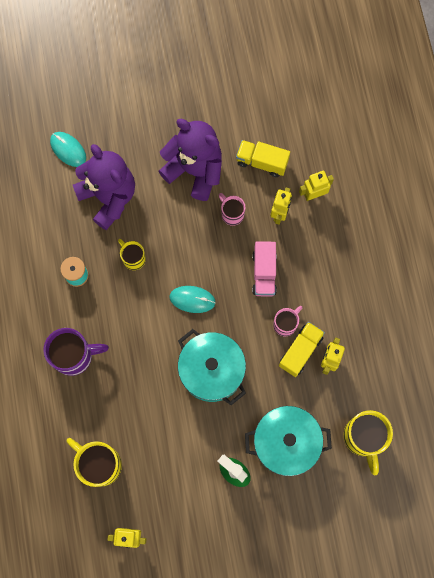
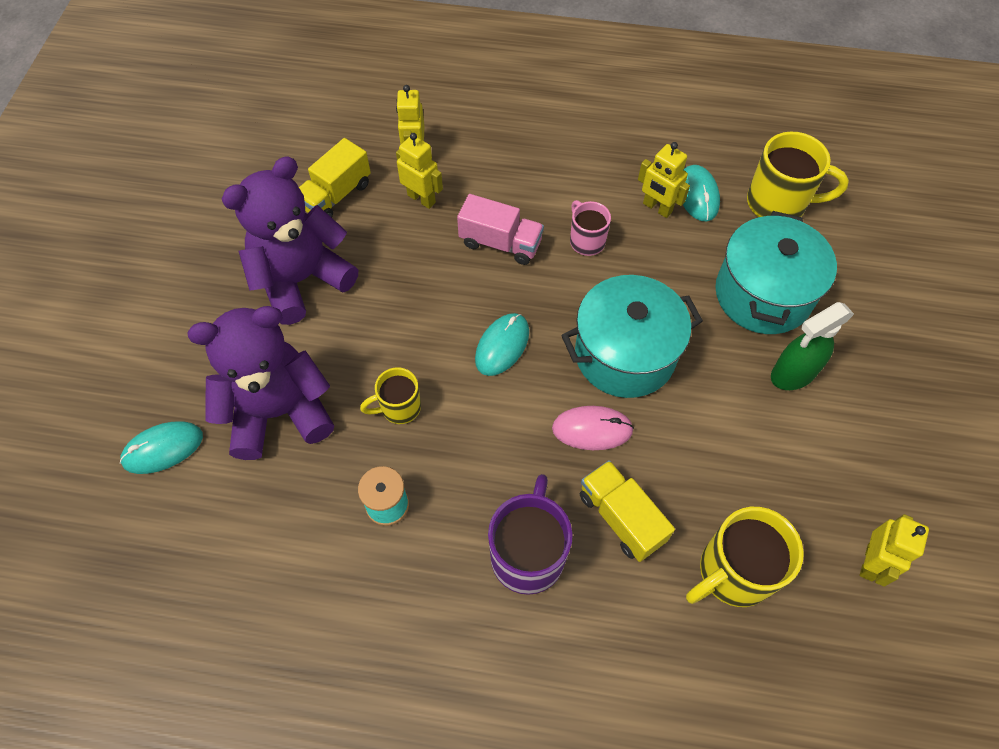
camera: 70 degrees left, 15 degrees down
(157, 366) = (592, 429): none -> pink mouse
(232, 214) = (393, 254): pink mug -> none
(300, 351) = (632, 236): yellow truck -> yellow truck (621, 517)
(350, 384) = (698, 195): none -> turquoise mouse

